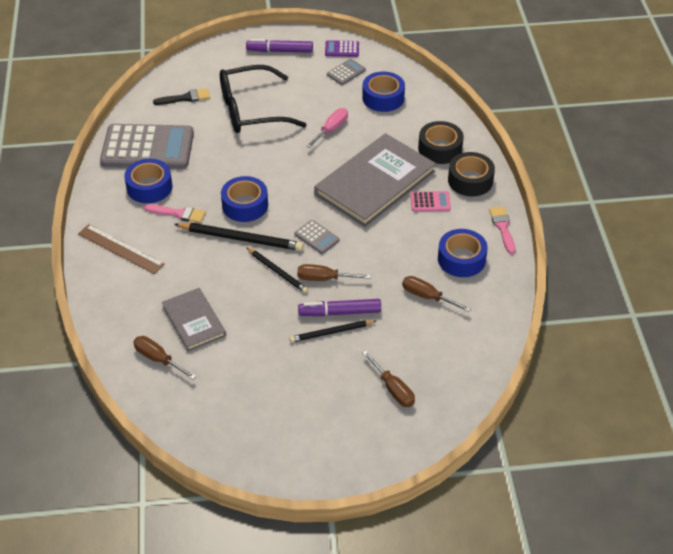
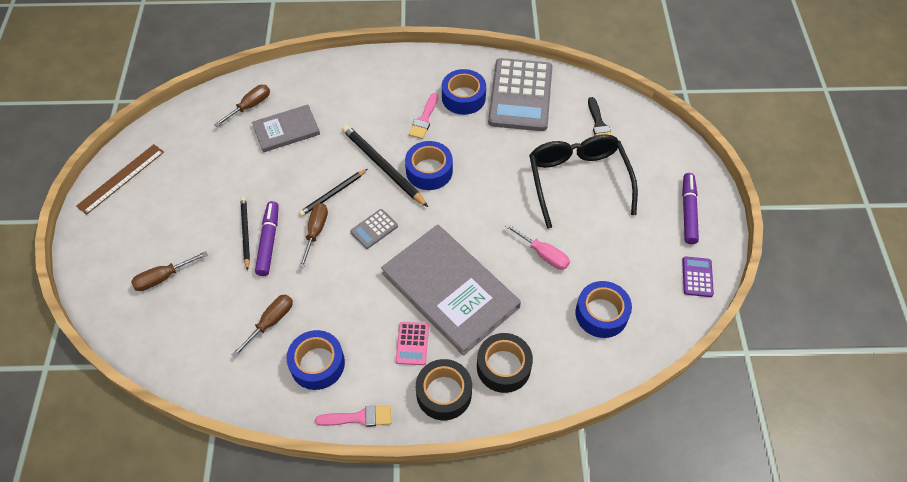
camera: 95 degrees right, 10 degrees up
(121, 249) = (384, 79): brown ruler -> brown ruler (121, 179)
(241, 238) = (382, 166): black pencil -> black pencil turned 120 degrees clockwise
(346, 72) = (650, 278): grey calculator -> none

